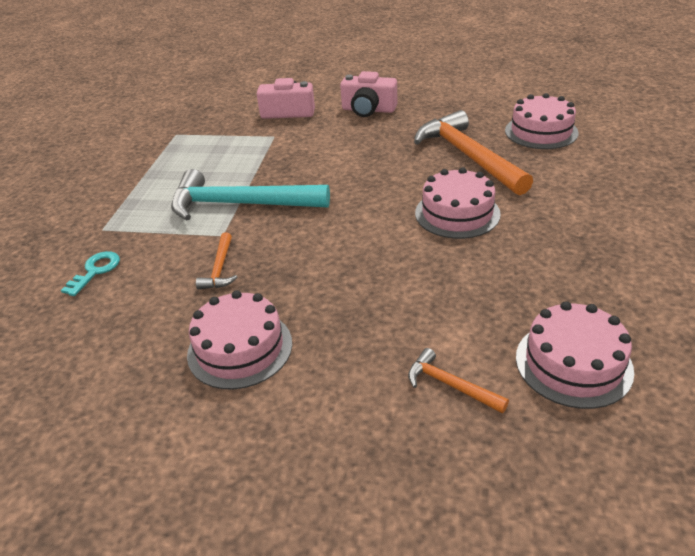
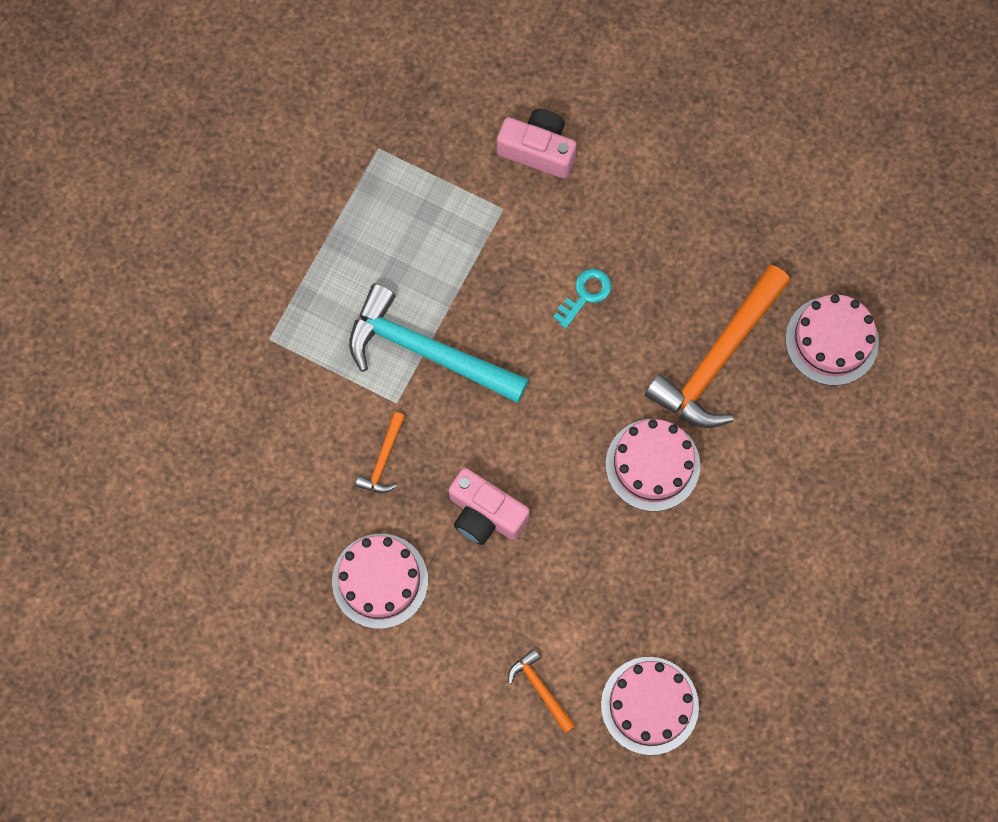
camera: 15 degrees right, 35 degrees up
(95, 271) = (259, 413): turquoise key -> turquoise key (585, 294)
(368, 110) = (644, 190): pink camera -> pink camera (485, 514)
(468, 156) = (718, 358): orange hammer -> orange hammer turned 135 degrees counterclockwise

